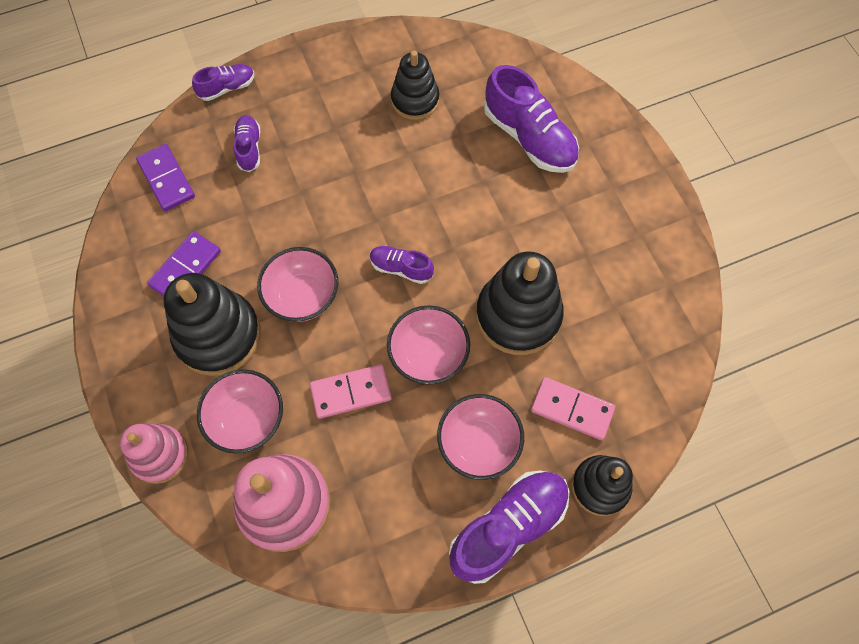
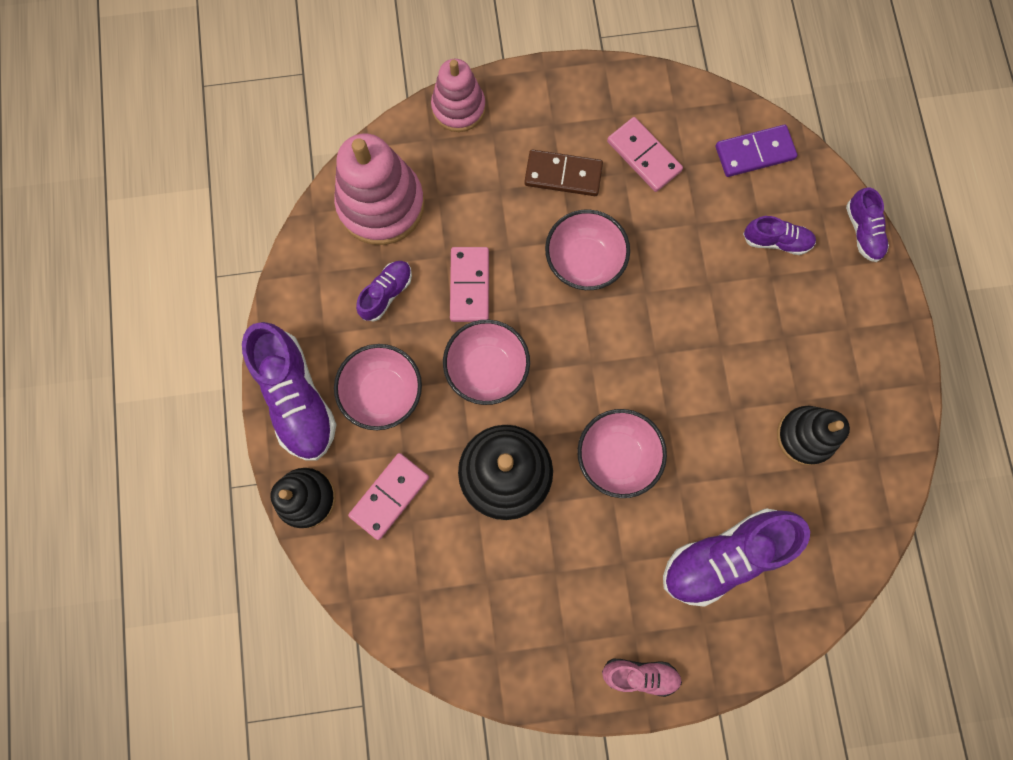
camera: 105 degrees right, 10 degrees up
(185, 268) = (644, 156): purple domino -> pink domino
(218, 335) = (563, 175): black stacking toy -> brown domino
(247, 419) = (470, 187): pink bowl -> pink bowl (617, 456)
(401, 268) = (591, 366): purple shoe -> purple shoe (386, 293)
(641, 177) = (640, 674): none -> pink shoe

